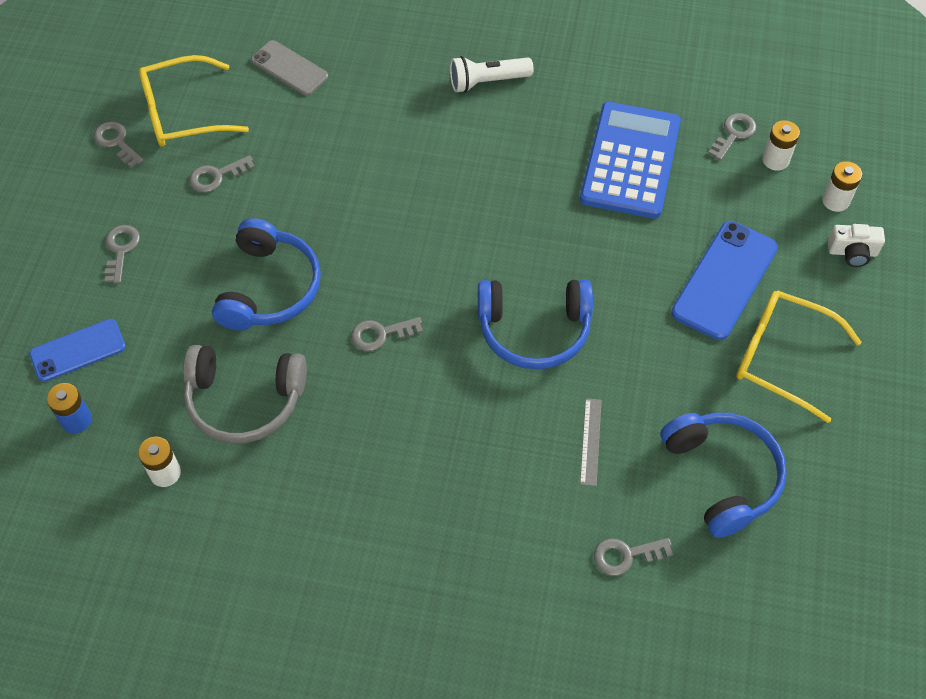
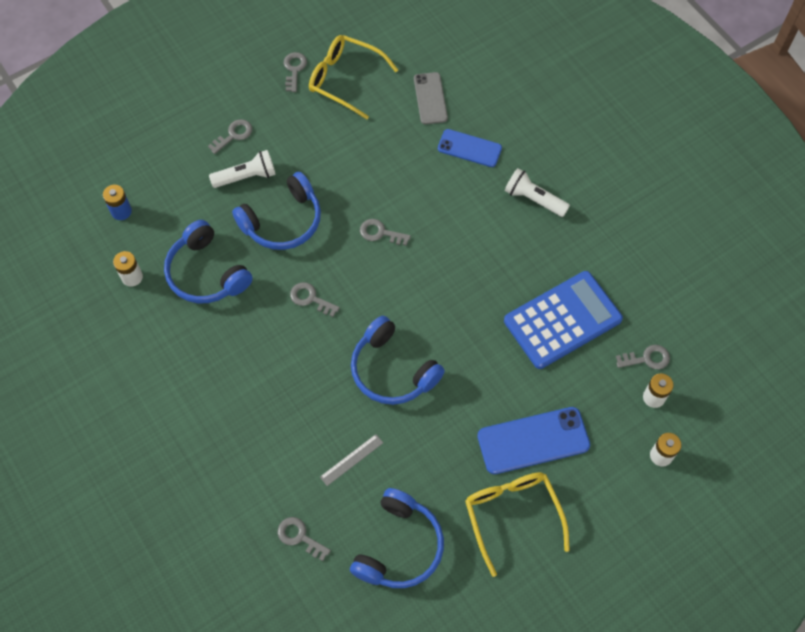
camera: 45 degrees right, 5 degrees up
(78, 350) = (158, 174): blue phone -> blue phone (469, 148)
(181, 277) = (246, 176): none -> white flashlight
(217, 176) = (324, 133): grey key -> grey key (380, 233)
(244, 401) = (206, 273): grey headphones -> blue headphones
(852, 252) = (632, 495): white camera -> none

